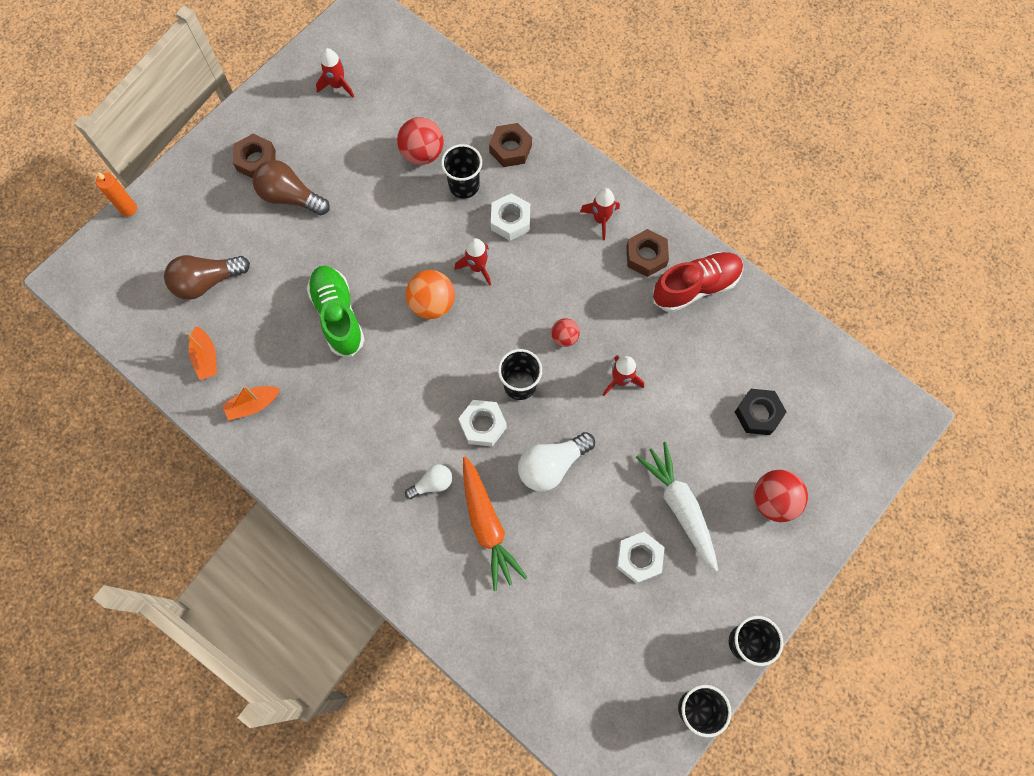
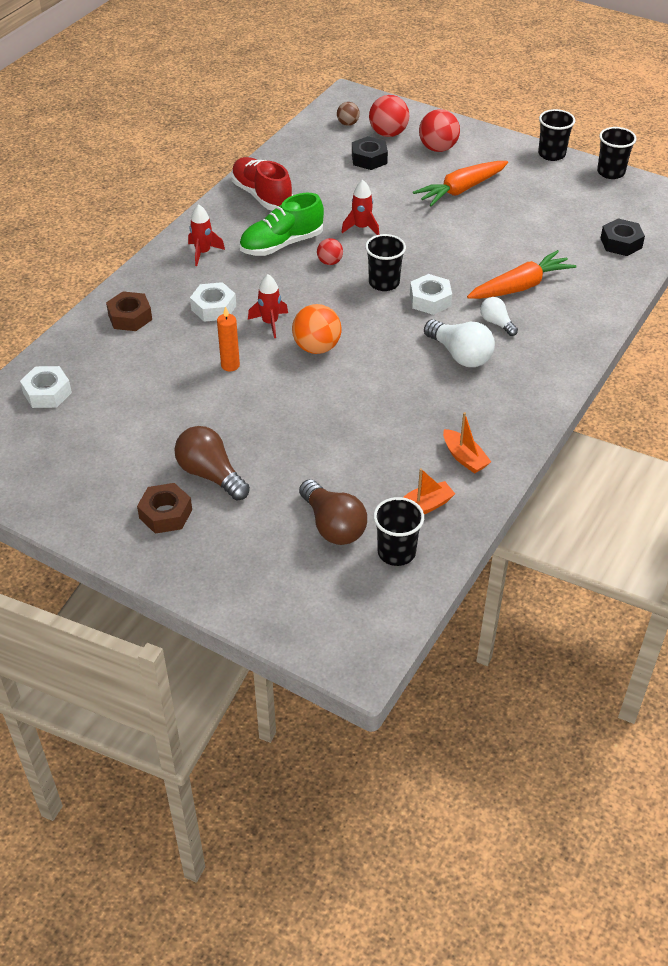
camera: 100 degrees left, 25 degrees down
(128, 209) = (250, 624): orange candle -> orange candle (230, 365)
(290, 197) = (210, 474): brown light bulb -> brown light bulb turned 120 degrees clockwise
(337, 85) = (54, 460): red rocket -> none
(338, 315) = (347, 411): green shoe -> green shoe (281, 244)
(422, 153) = (141, 378): red ball -> red ball (388, 133)
(464, 186) = (178, 343): black cup -> black cup (396, 552)
(546, 669) = (621, 243): none -> black nut
(551, 465) = (452, 257): white light bulb -> white light bulb (460, 355)
(639, 558) = (511, 206): white nut -> white nut (47, 393)
(646, 256) = (237, 224): brown nut -> none
(680, 507) = (461, 190): white carrot -> orange carrot
(839, 403) = (348, 124): none -> brown ball

